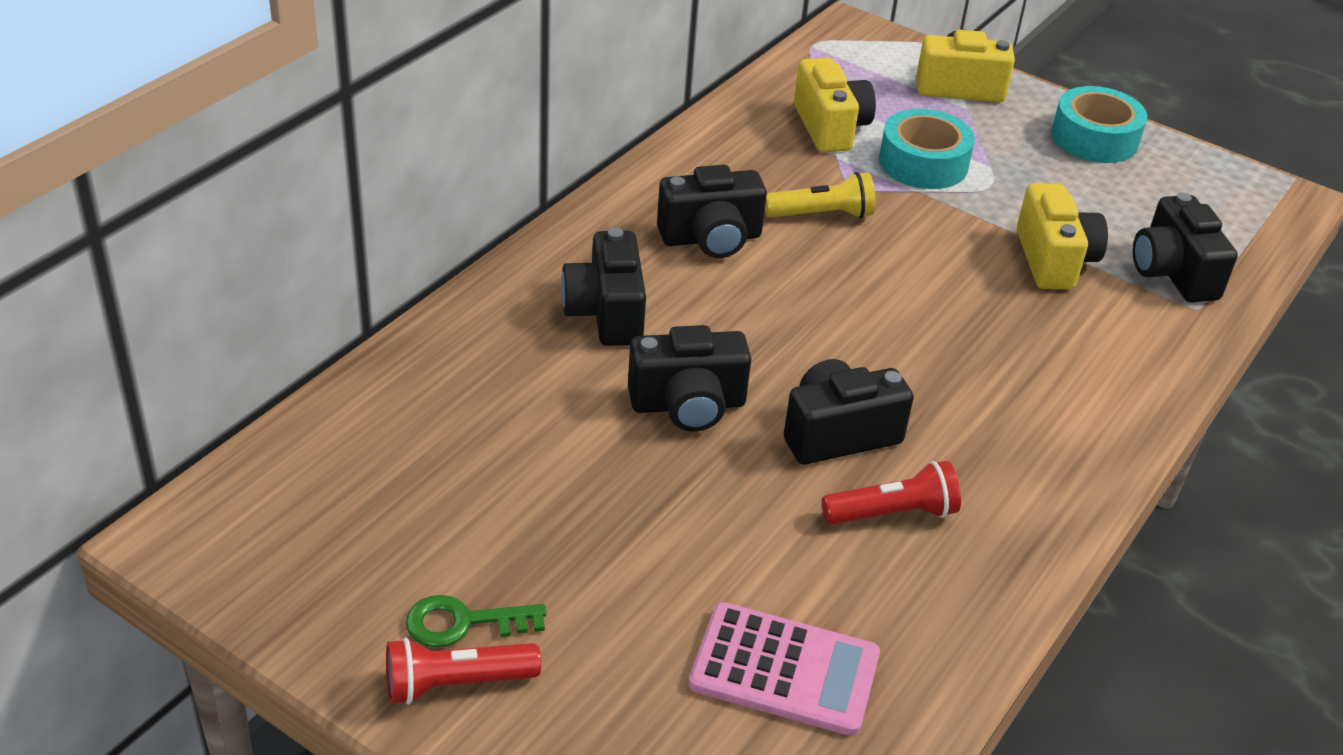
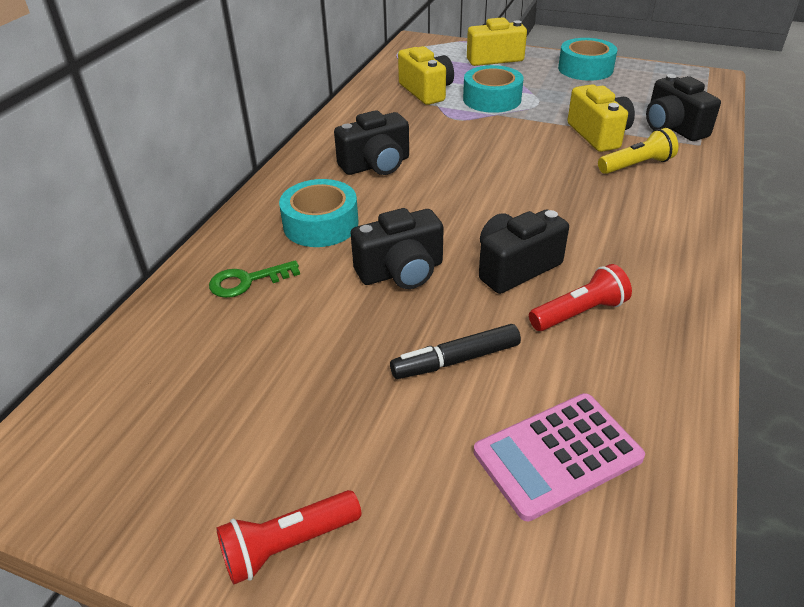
camera: 10 degrees left, 0 degrees up
(463, 623) = (279, 485): green key -> green key (247, 281)
(606, 313) = (321, 224): black camera -> turquoise tape
(712, 534) = (455, 360): none -> black marker
(784, 670) = (557, 455): pink calculator -> pink calculator turned 150 degrees clockwise
(822, 214) = (443, 138): yellow flashlight -> yellow flashlight (636, 165)

